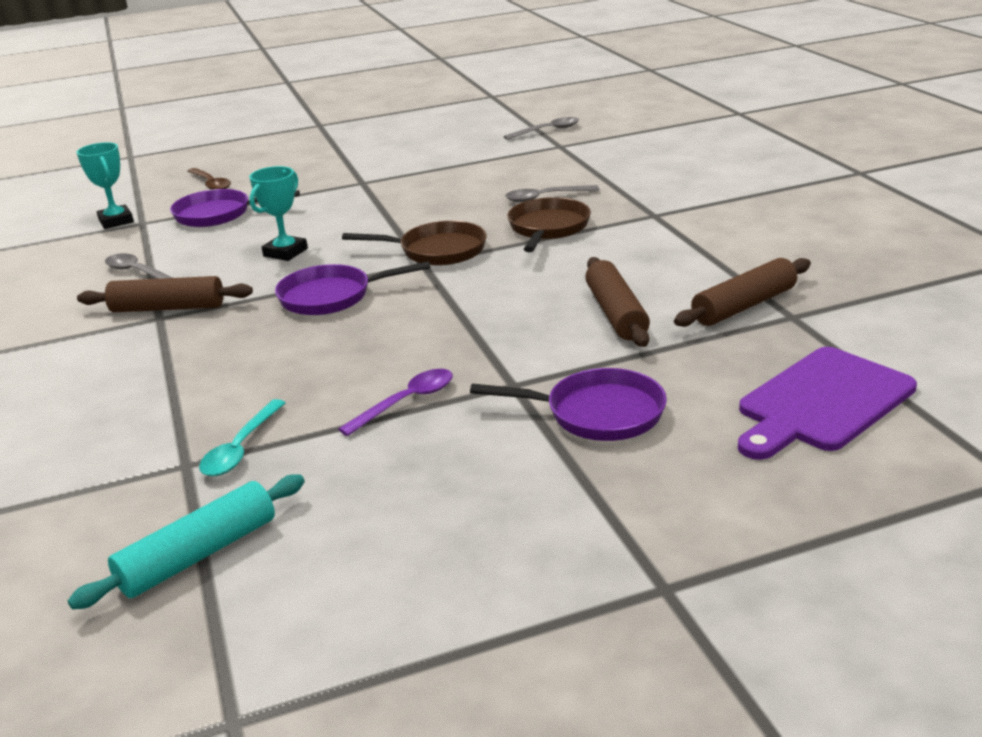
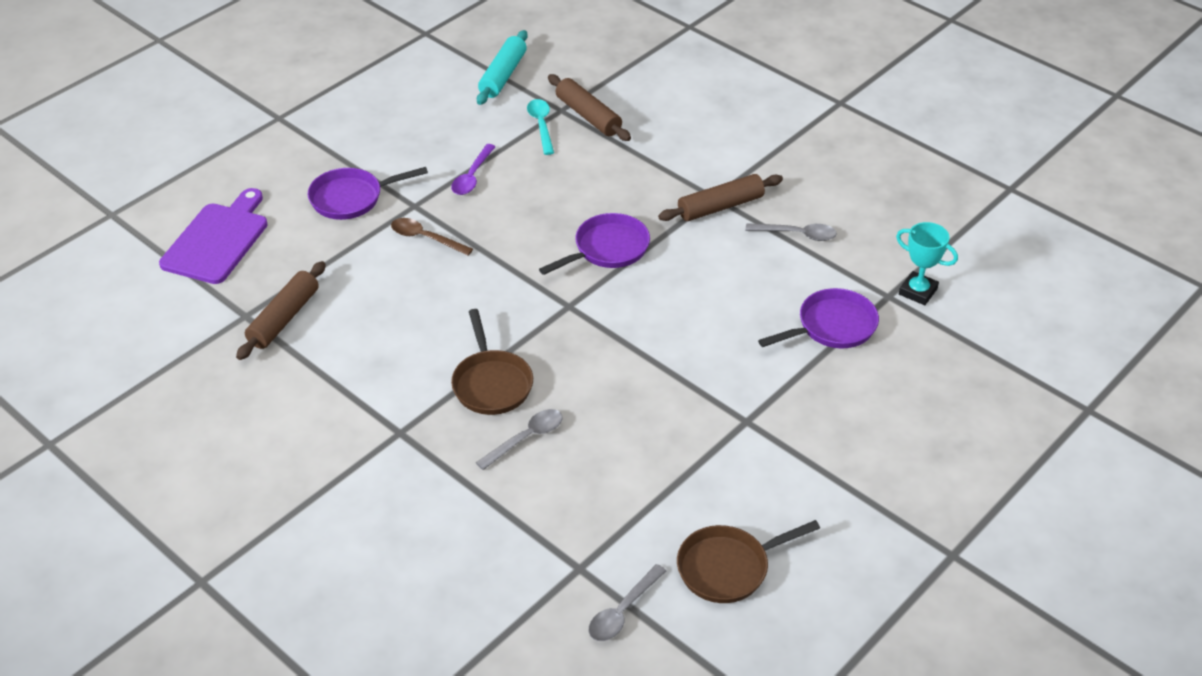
camera: 150 degrees right, 15 degrees up
(211, 184) = (909, 376): brown spoon -> brown spoon (425, 238)
(285, 252) = (702, 289): turquoise trophy -> none
(437, 251) = (569, 325): brown pan -> brown pan (728, 568)
(616, 313) = (377, 286): brown rolling pin -> brown rolling pin (588, 116)

